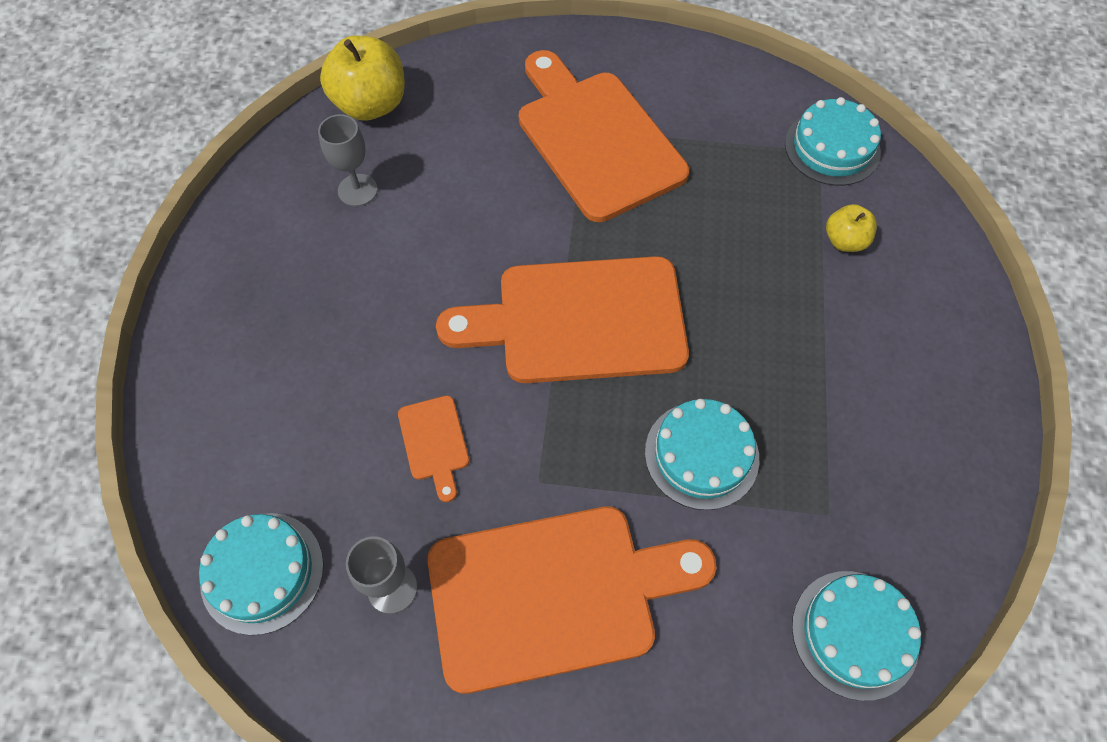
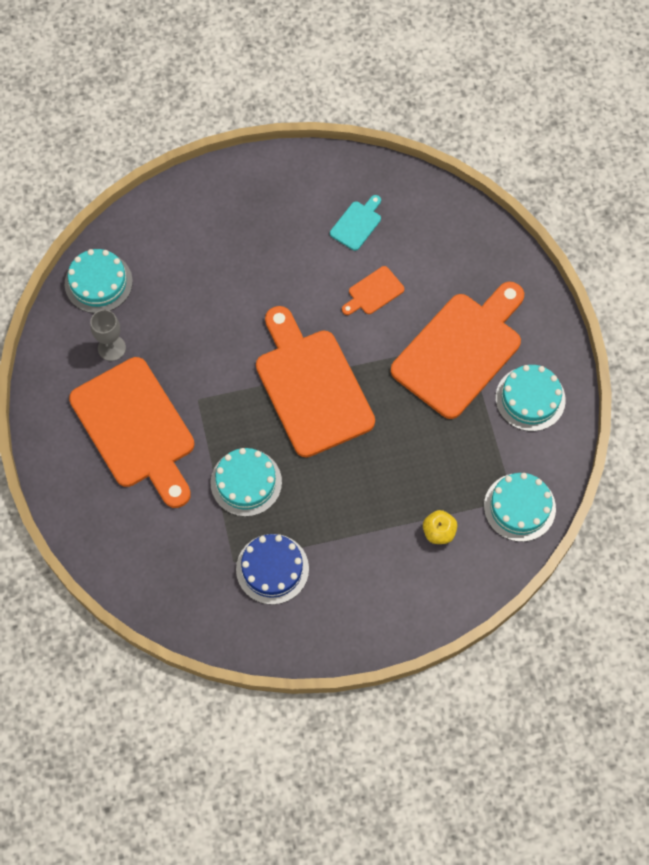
camera: 70 degrees right, 5 degrees up
(357, 190) = (357, 224): grey goblet -> turquoise cutting board
(371, 104) = (430, 202): yellow apple -> none
(434, 442) = (201, 336): orange cutting board -> orange cutting board (373, 292)
(852, 462) = (272, 569): none -> blue cake
(855, 634) = (166, 590): turquoise cake -> turquoise cake (530, 398)

